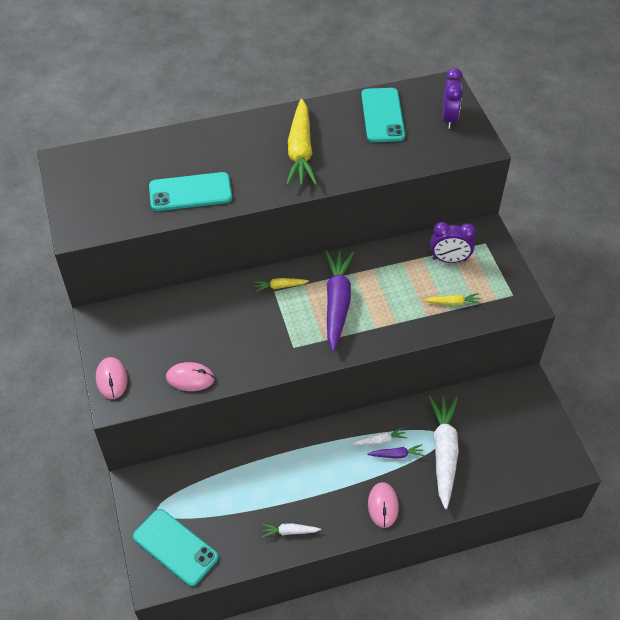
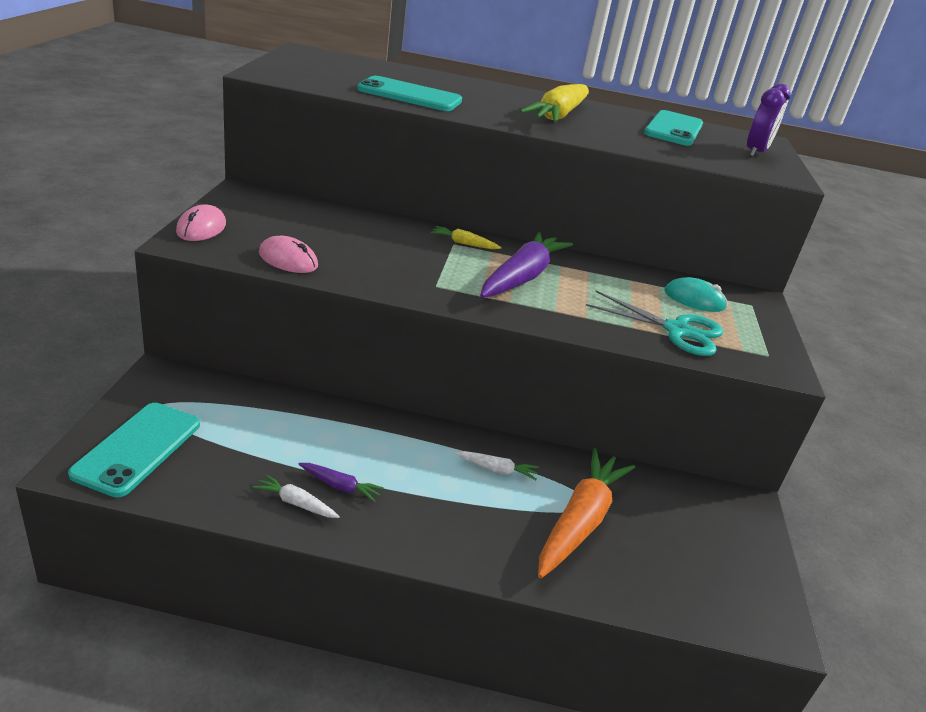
camera: 20 degrees right, 20 degrees down
(175, 547) = (138, 448): turquoise phone -> turquoise phone turned 45 degrees clockwise
(383, 506) = (449, 537): pink mouse -> none
(396, 455) = (509, 493): purple carrot -> purple carrot (340, 486)
(443, 452) = (580, 521): white carrot -> orange carrot
(449, 259) = (694, 299): purple clock -> turquoise mouse
(453, 303) = (677, 331): yellow carrot -> turquoise scissors

